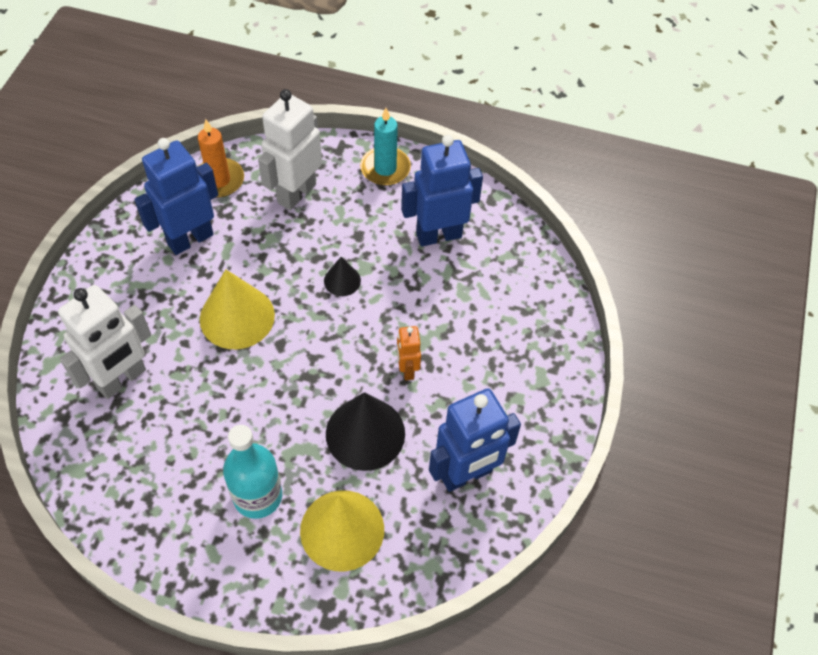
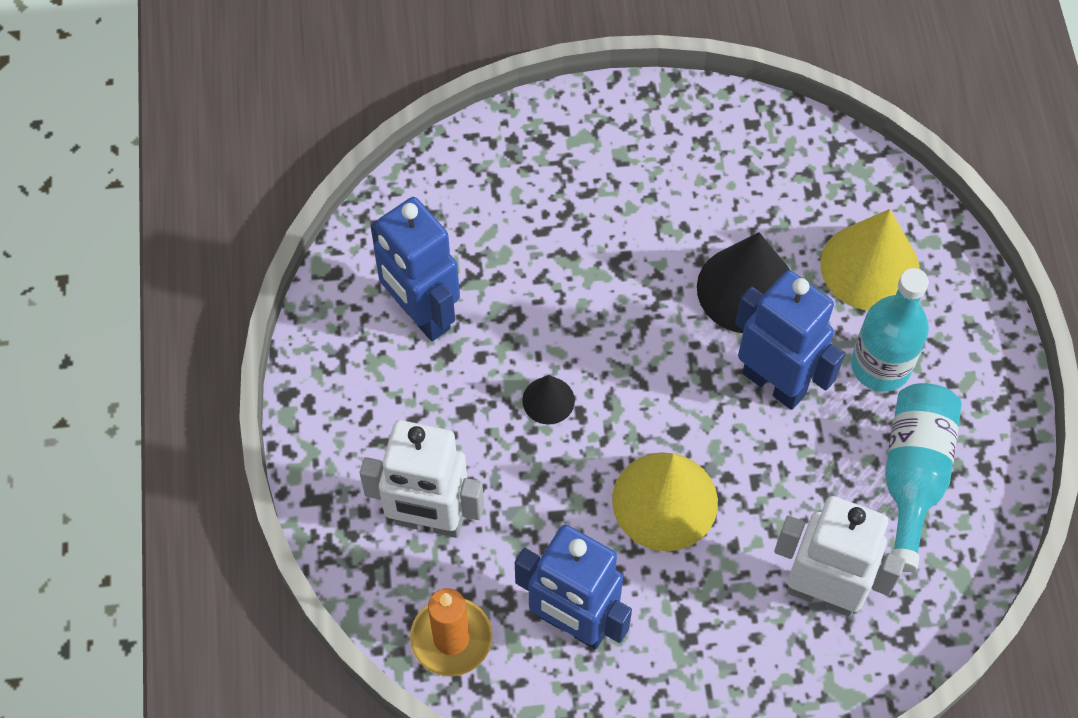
camera: 110 degrees left, 5 degrees up
(165, 476) = (913, 475): none -> turquoise bottle
(385, 168) = (332, 423): turquoise candle -> none
(407, 369) = (641, 277): orange robot -> none
(466, 474) = (741, 172): blue robot -> blue robot (774, 383)

